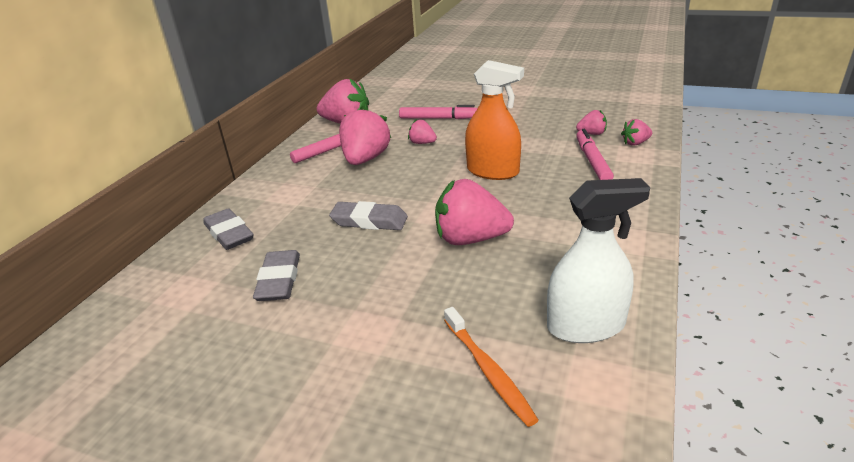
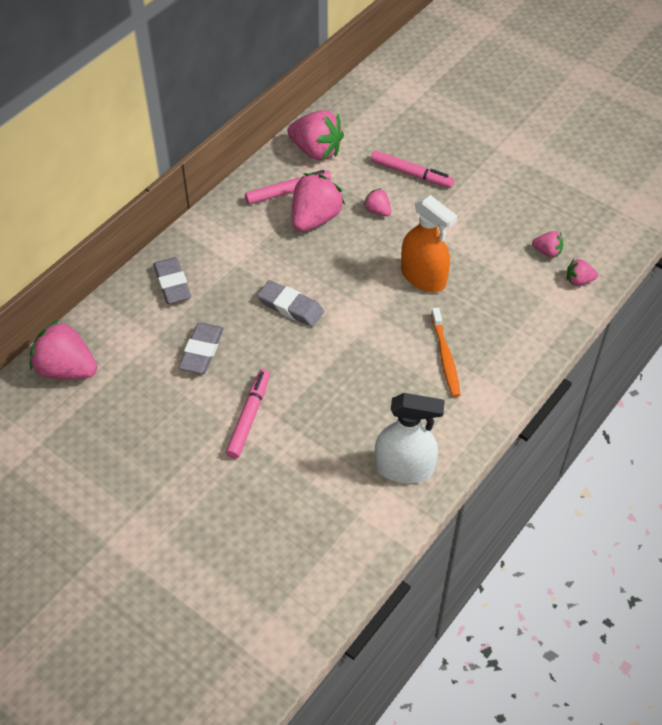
camera: 15 degrees right, 20 degrees up
(470, 239) = (364, 356): pink strawberry -> pink strawberry (66, 369)
(488, 370) = (320, 480): orange toothbrush -> orange toothbrush (445, 357)
(592, 161) = (521, 293): pink marker -> pink marker (249, 417)

